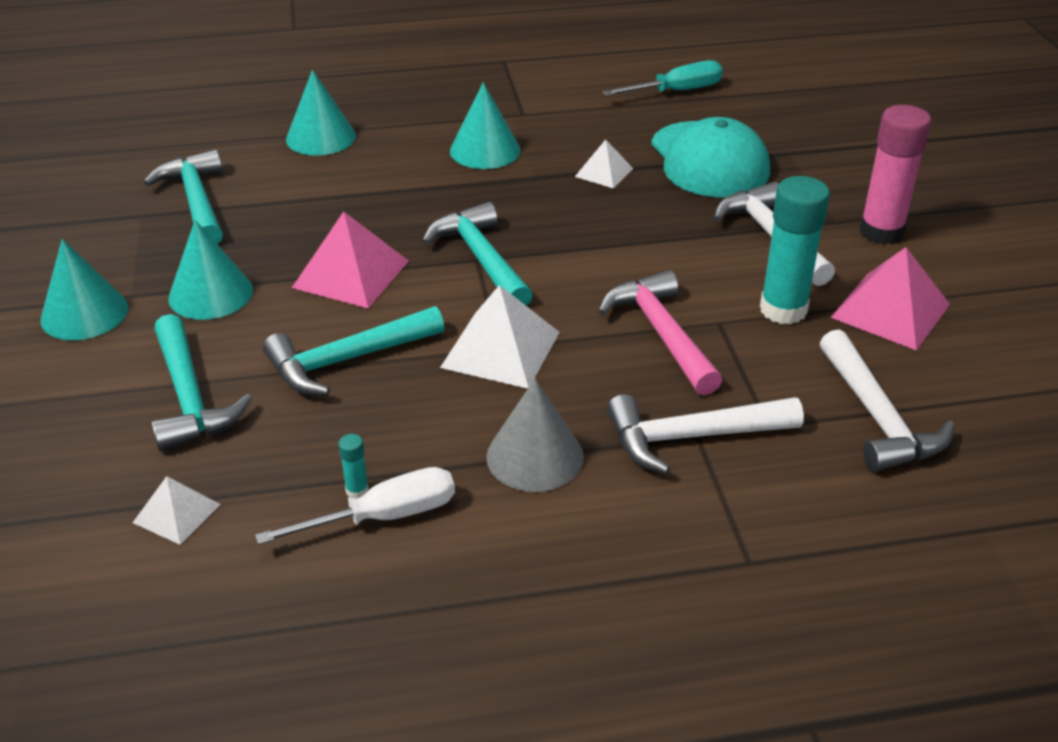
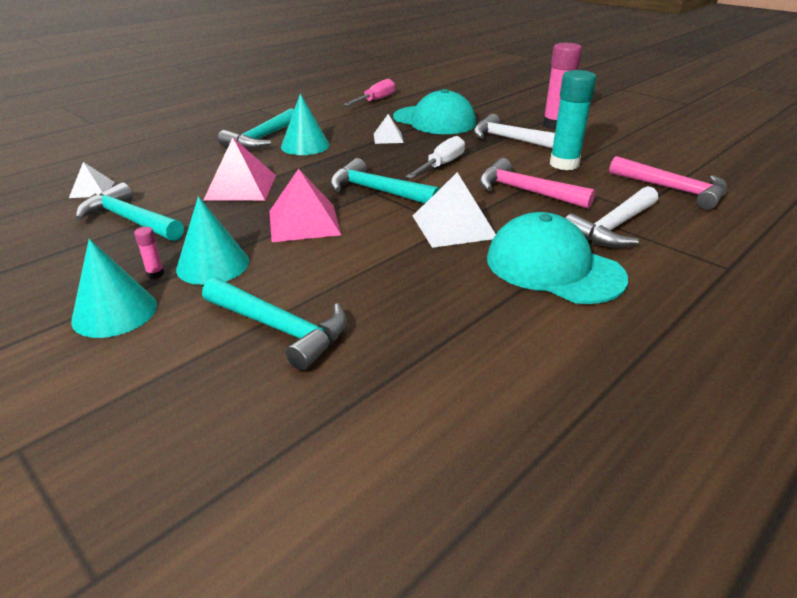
camera: 35 degrees left, 5 degrees down
(154, 283) = (155, 274): none -> pink glue stick
(176, 513) = (373, 405): white pyramid -> white pyramid (92, 189)
(321, 137) = (184, 166): turquoise cone -> none
(347, 360) = (367, 265): turquoise hammer -> turquoise hammer (262, 138)
(357, 490) = (481, 330): turquoise glue stick -> none
(383, 517) = (519, 336): white screwdriver -> white screwdriver (441, 165)
(535, 456) = (553, 267): grey cone -> turquoise cap
(676, 91) = (375, 100): turquoise screwdriver -> pink screwdriver
(877, 418) = (673, 190): white hammer -> pink hammer
(890, 310) = (608, 150): pink pyramid -> pink pyramid (241, 187)

